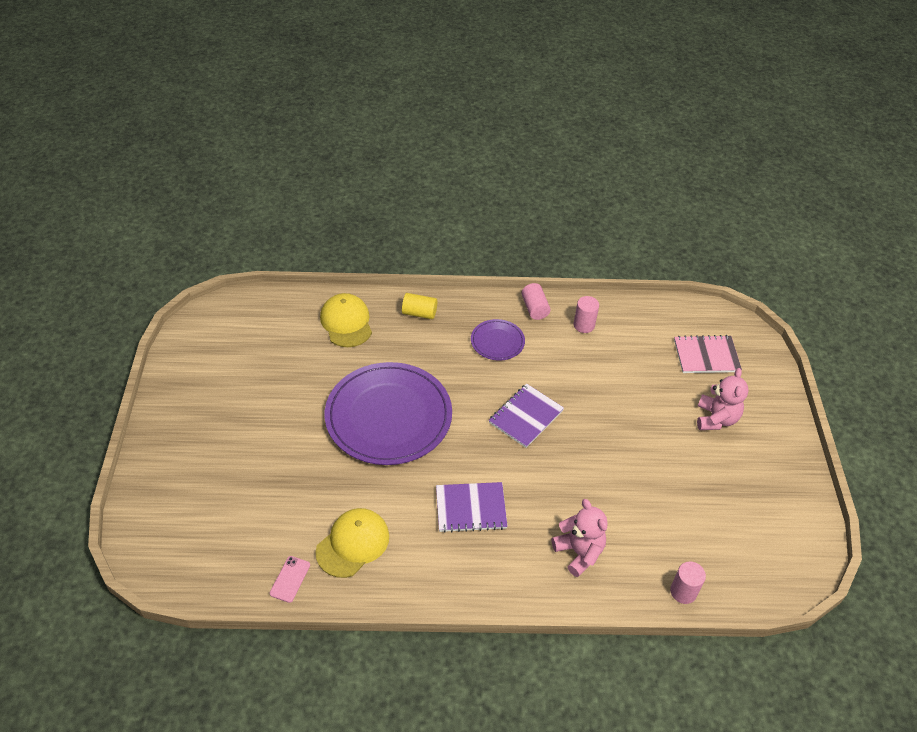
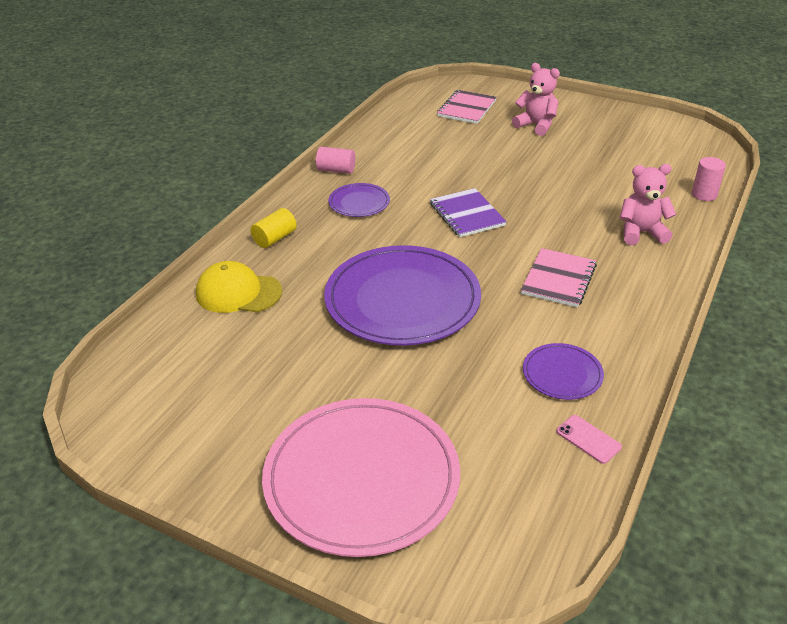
camera: 60 degrees left, 10 degrees down
(202, 462) = (361, 478): none -> pink plate
(353, 543) = (562, 374): yellow cap -> purple plate
(471, 508) = (558, 279): purple notebook -> pink notebook
(584, 325) = (381, 151): pink cylinder -> none

